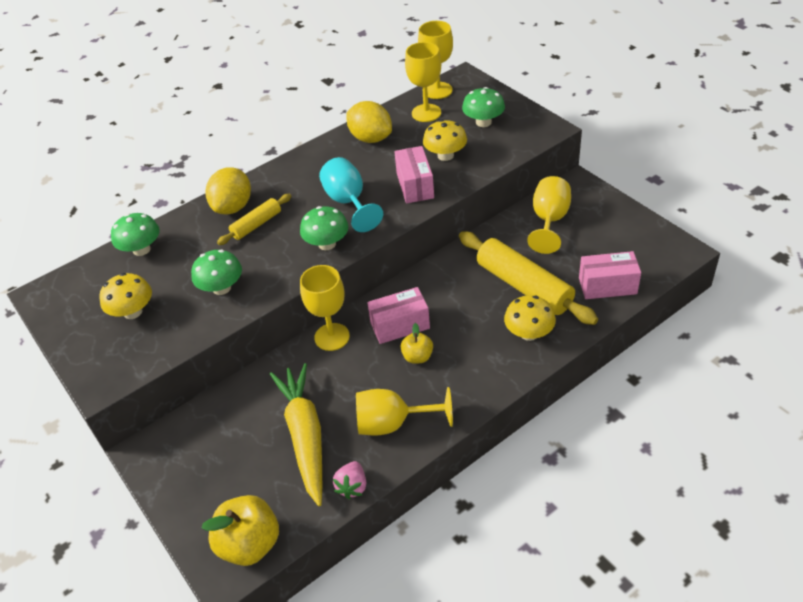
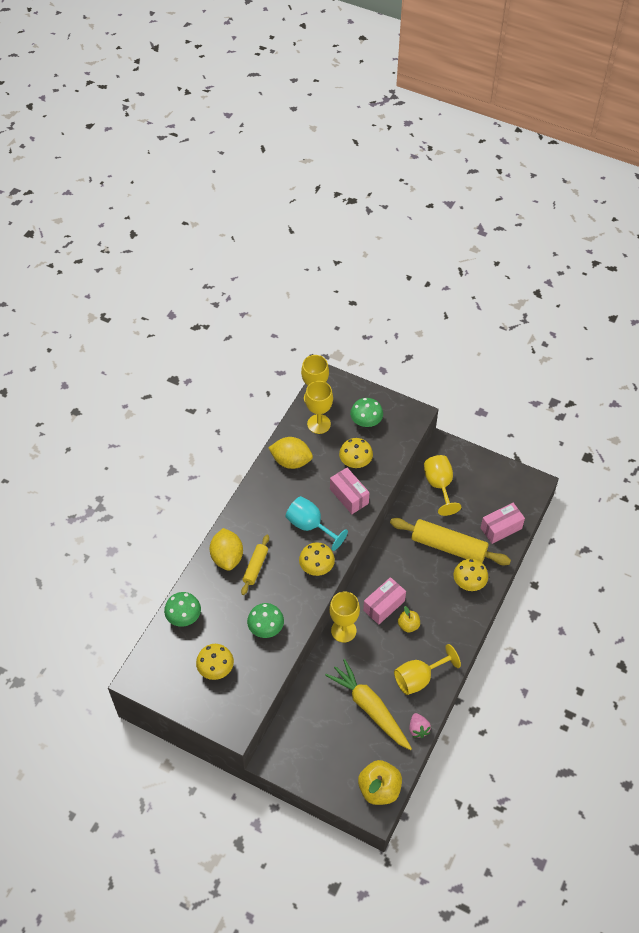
camera: 30 degrees left, 10 degrees up
(327, 244) = (316, 567): green mushroom -> yellow mushroom

